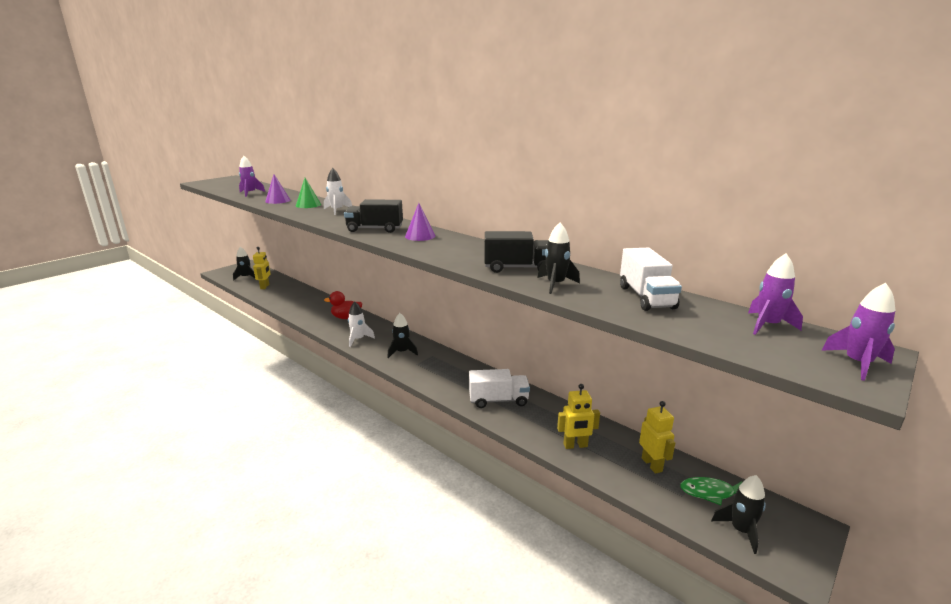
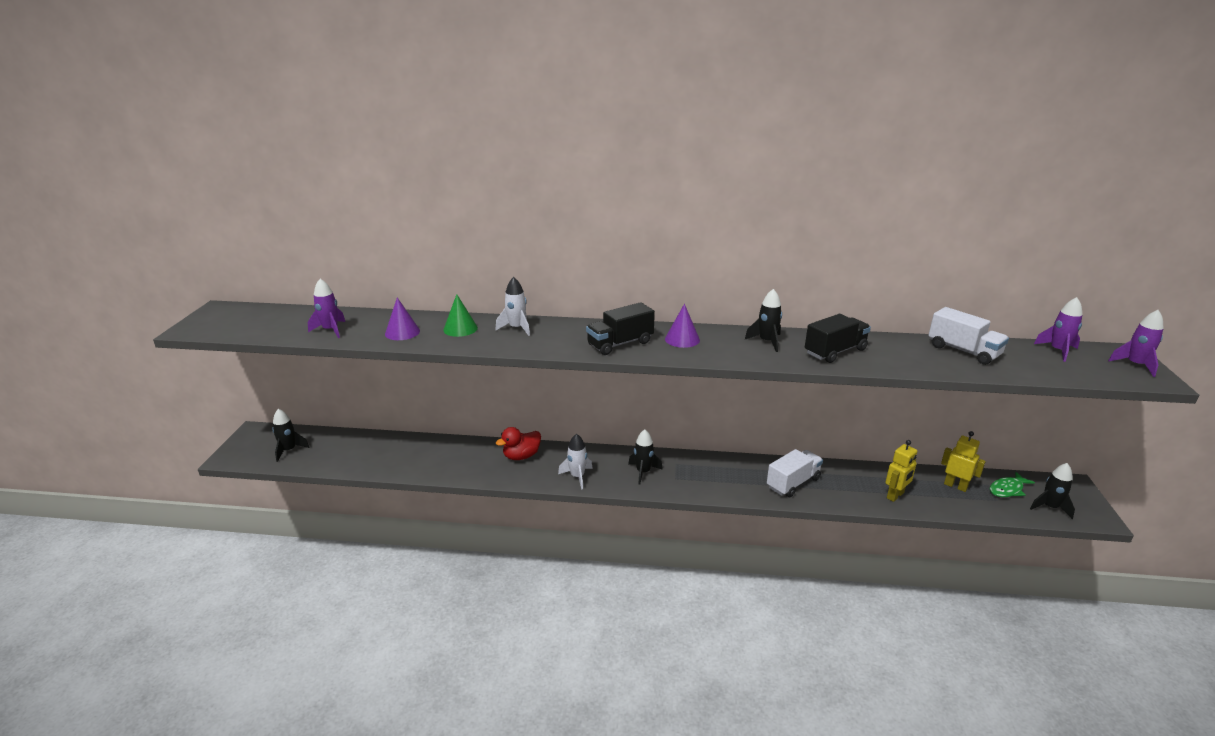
camera: 35 degrees left, 5 degrees up
(265, 286) = (344, 454): yellow robot -> none
(555, 284) = (892, 360): black rocket -> black rocket (766, 342)

